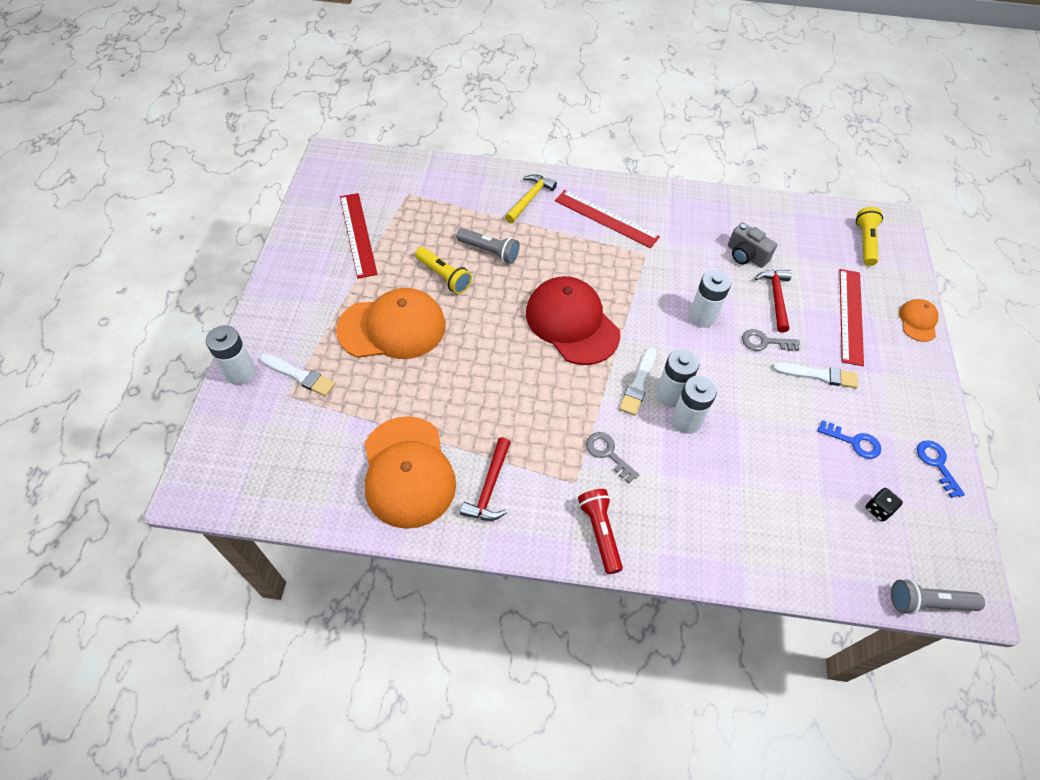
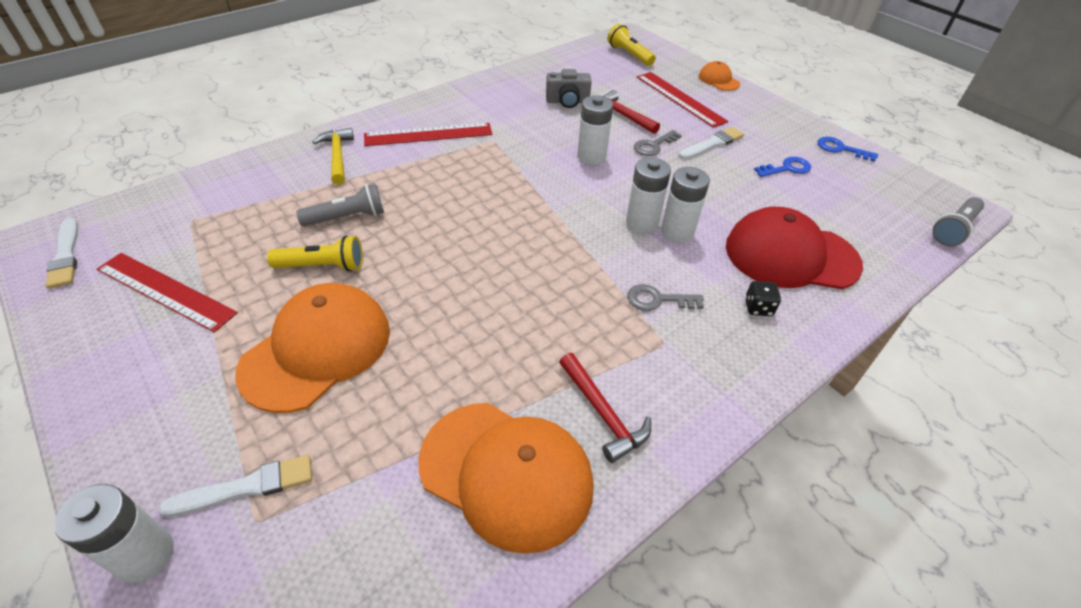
camera: 45 degrees left, 10 degrees down
(572, 323) = (498, 224): red cap -> red cap (790, 255)
(600, 532) = (735, 365): red flashlight -> none
(638, 383) = (609, 231): white brush -> white brush (66, 256)
(878, 509) = (855, 197): black dice -> black dice (758, 308)

